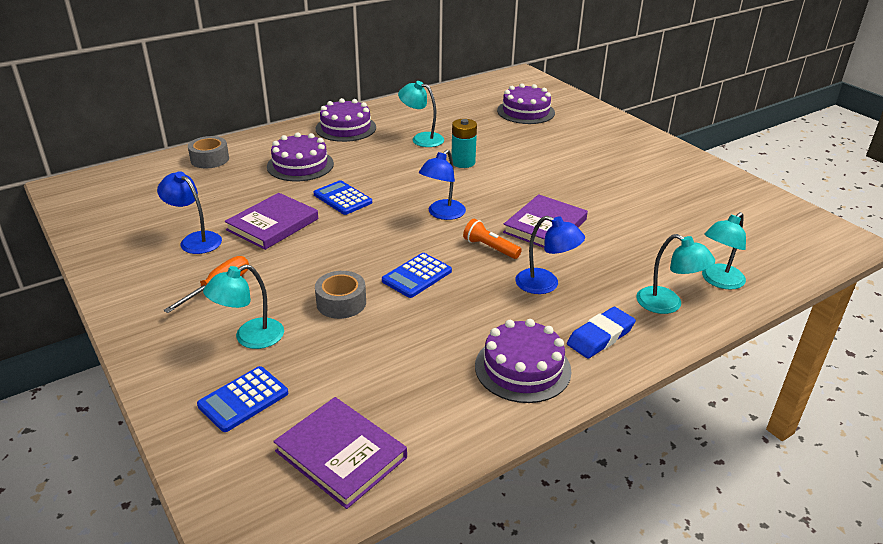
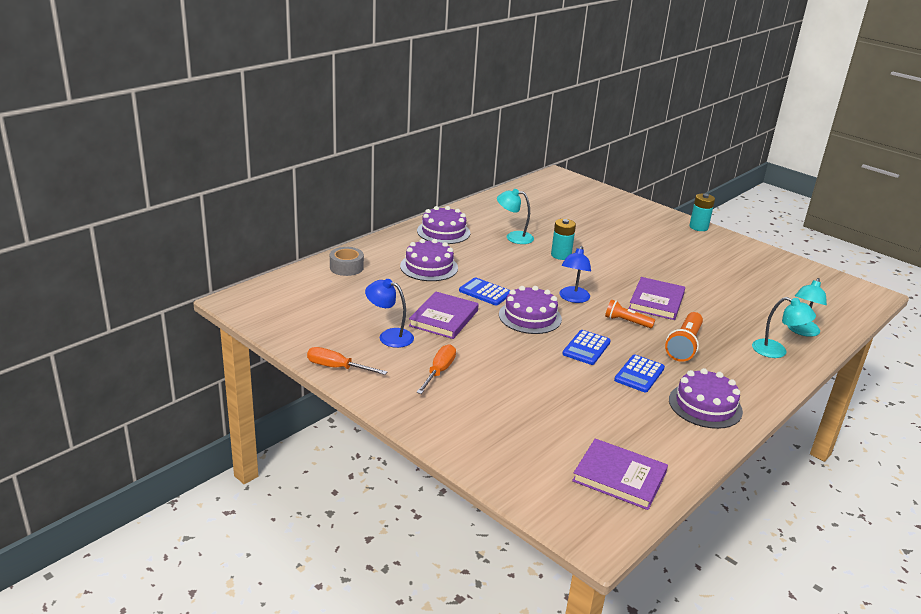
camera: 15 degrees left, 5 degrees down
(108, 271) = (337, 367): none -> orange screwdriver
(243, 399) = (522, 450): blue calculator -> blue calculator (639, 374)
(250, 338) = (493, 406): turquoise lamp -> none
(341, 303) = (543, 373): grey tape -> none
(525, 111) = (582, 208): purple cake -> purple cake (530, 317)
(545, 284) = (684, 345): blue lamp -> orange flashlight
(600, 336) = (744, 378): blue eraser -> none
(656, 141) = (698, 227): none -> turquoise battery

